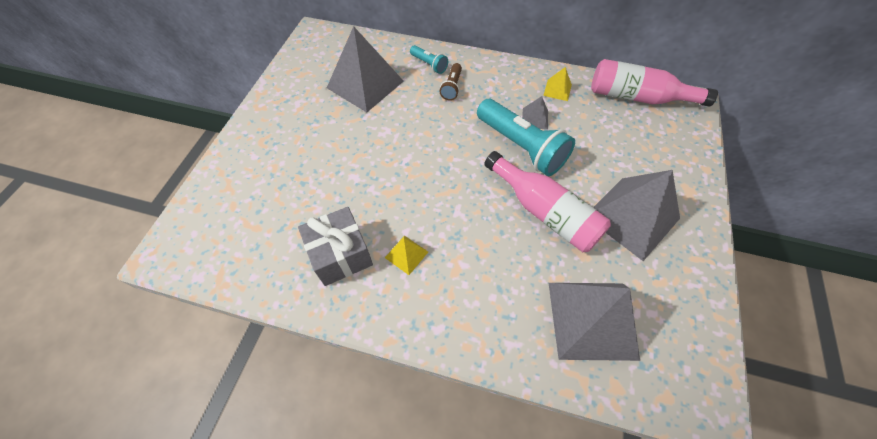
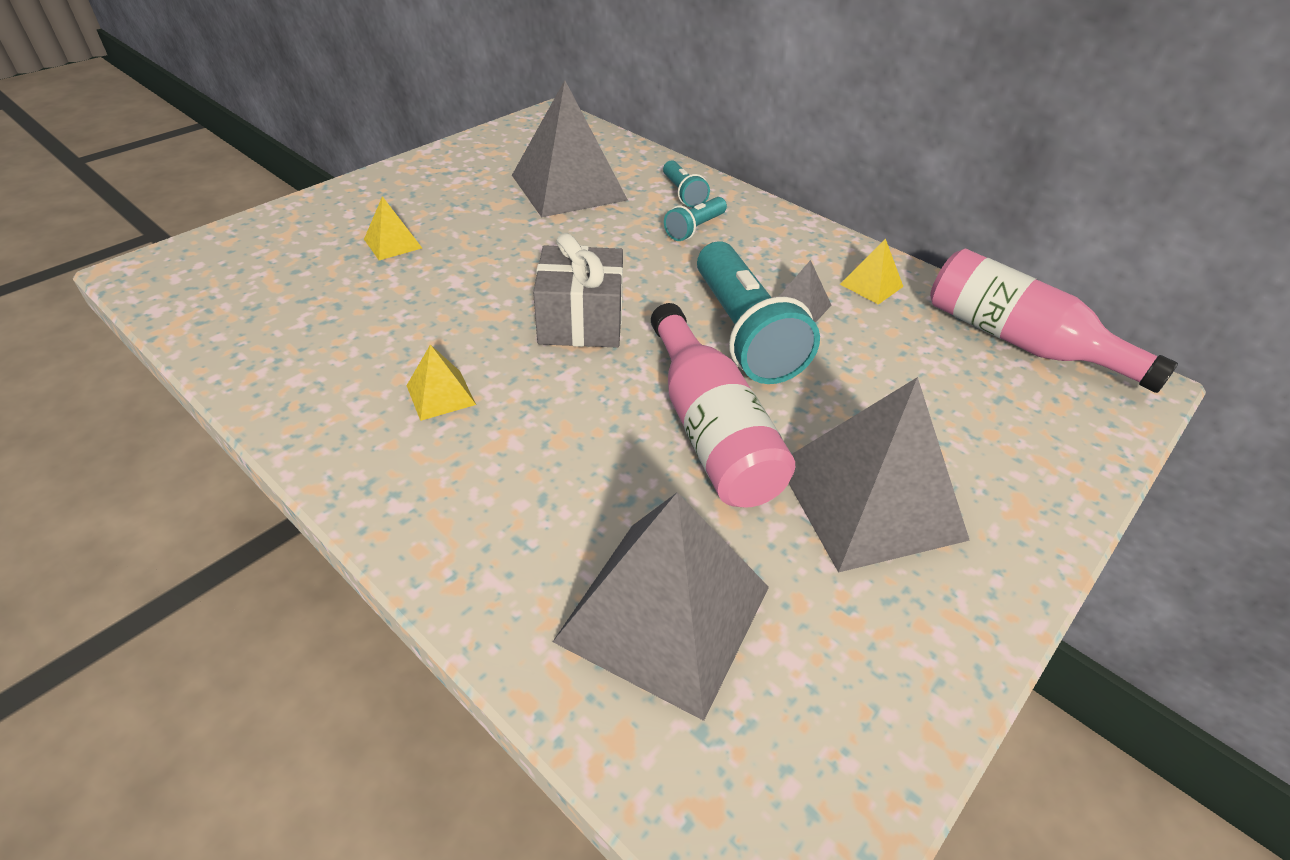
camera: 25 degrees right, 15 degrees down
(298, 167) = (393, 243): none -> yellow pyramid
(340, 254) = (350, 358): grey gift -> grey gift (581, 321)
(452, 87) = (695, 229): brown flashlight -> turquoise flashlight

